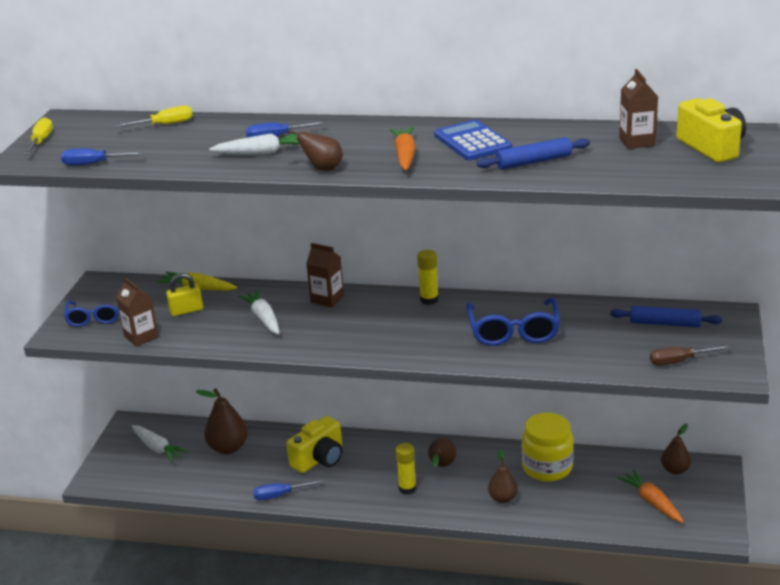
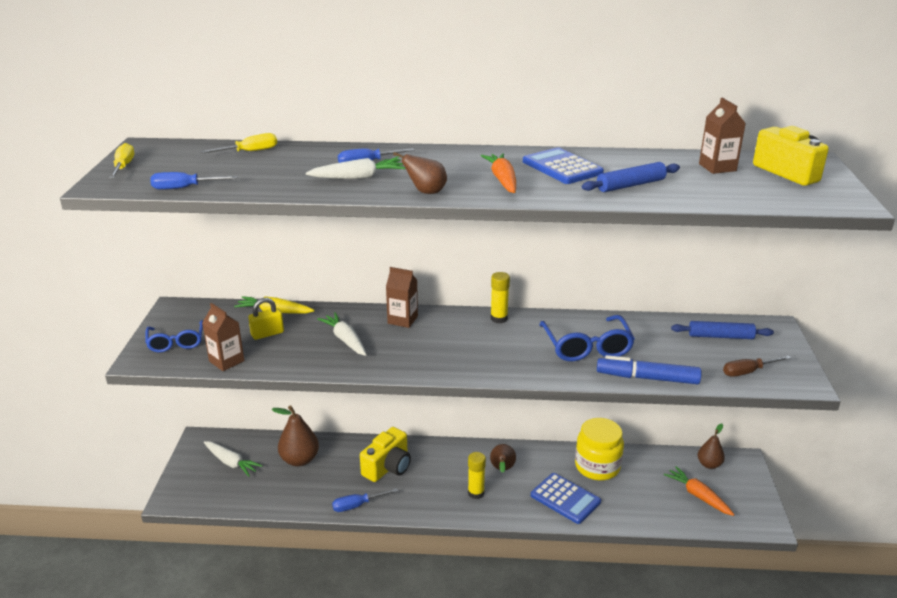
camera: 10 degrees left, 0 degrees up
(503, 498) = (565, 499): brown pear -> blue calculator
(566, 364) = (647, 378): none -> blue marker

